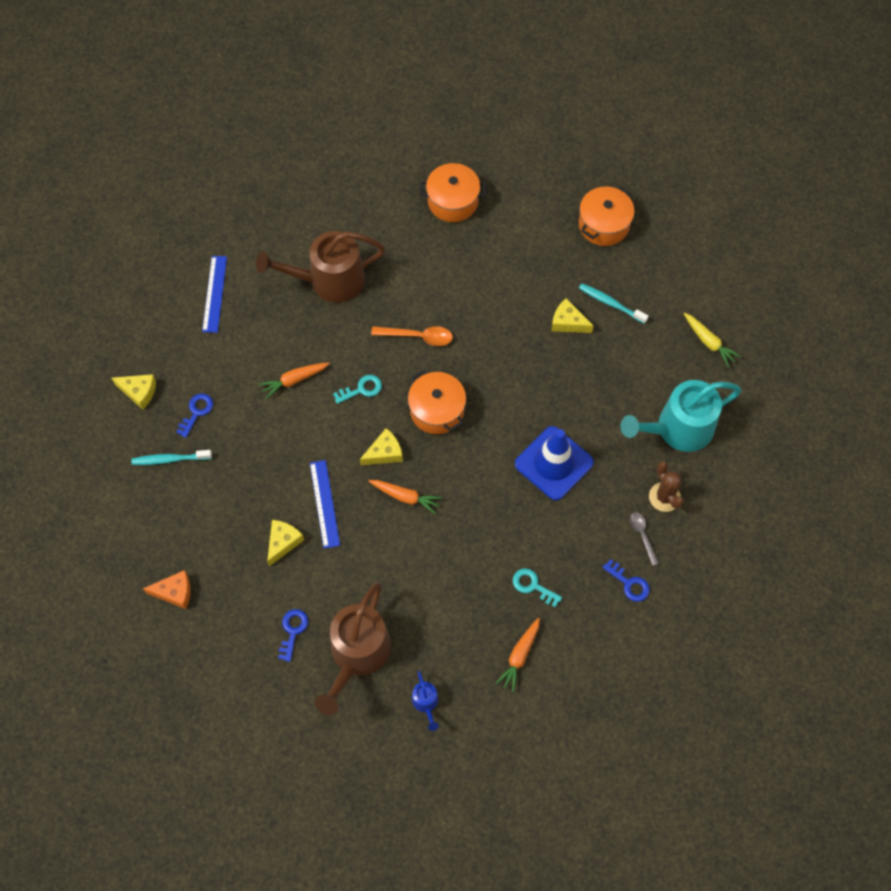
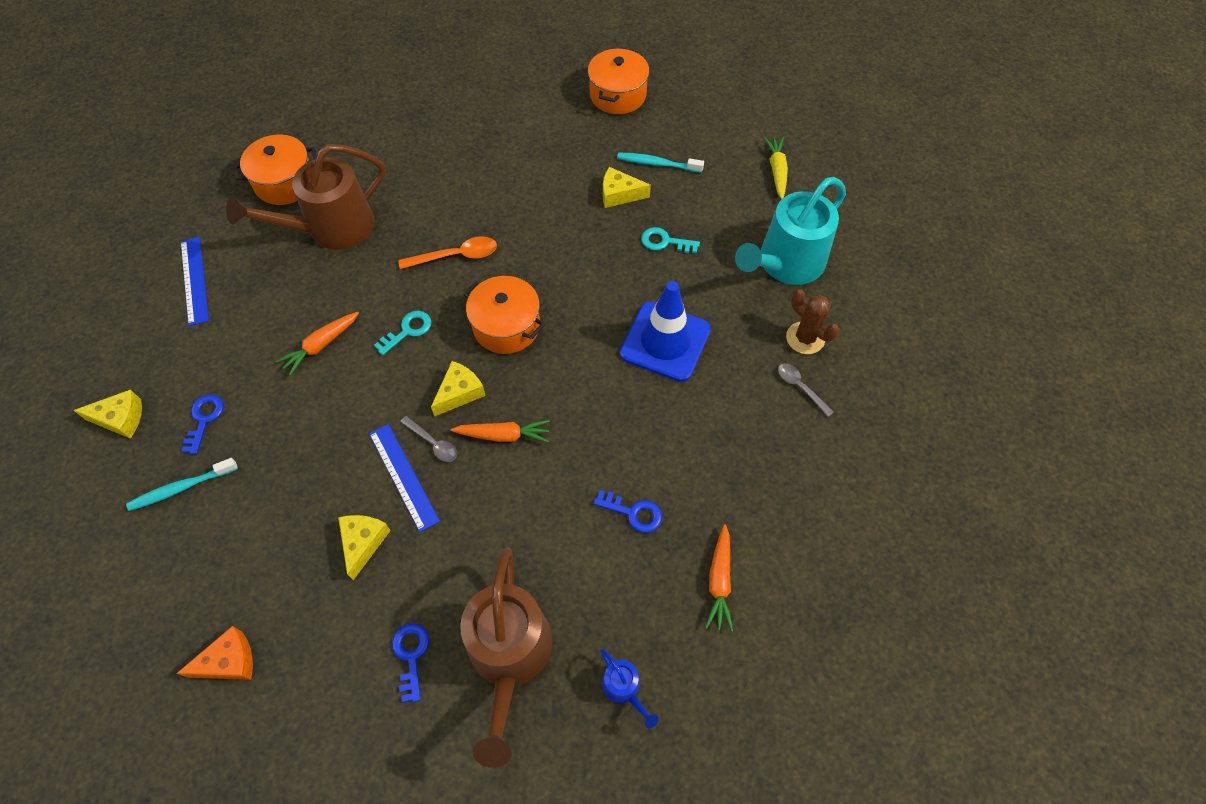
camera: 20 degrees left, 5 degrees down
(353, 486) = (433, 443): none -> grey spoon
(453, 201) = (448, 115): orange pot -> orange pot (285, 183)
(533, 586) = (699, 488): turquoise key -> turquoise key (665, 242)
(629, 583) = (811, 447): blue key -> blue key (633, 512)
(709, 342) = (776, 171): yellow carrot -> yellow carrot turned 120 degrees counterclockwise

